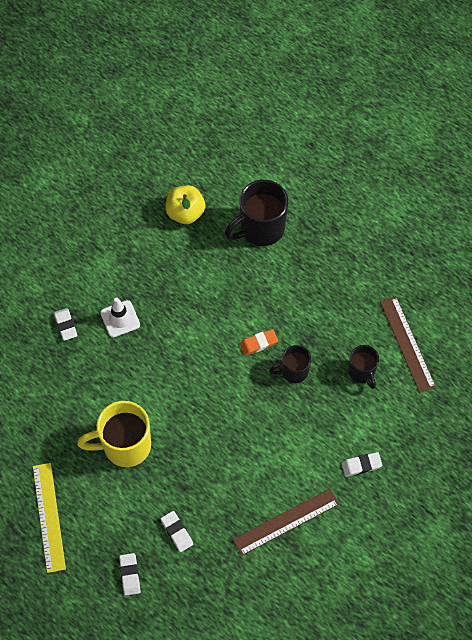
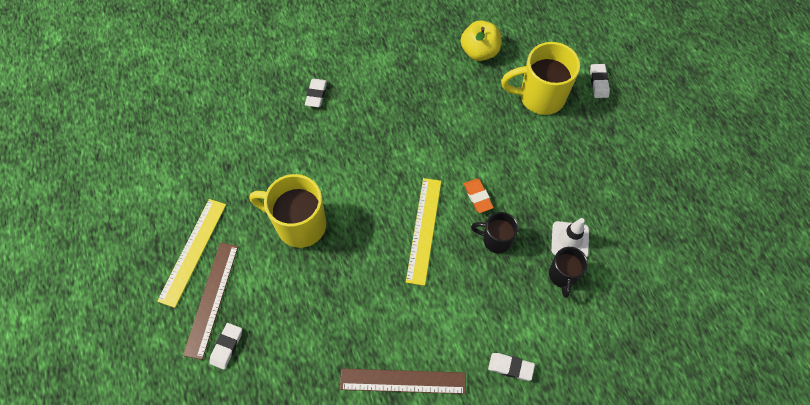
camera: 30 degrees right, 0 degrees up
(120, 319) = (366, 112): white traffic cone -> white traffic cone (570, 240)
(177, 532) = (294, 331): white eraser -> white eraser (598, 82)
(231, 394) = (424, 230): none -> yellow ruler
(258, 343) = (478, 197): orange eraser -> orange eraser turned 60 degrees clockwise
(260, 229) = (540, 97): black mug -> yellow mug
(407, 344) = (624, 272): brown ruler -> brown ruler (211, 299)

